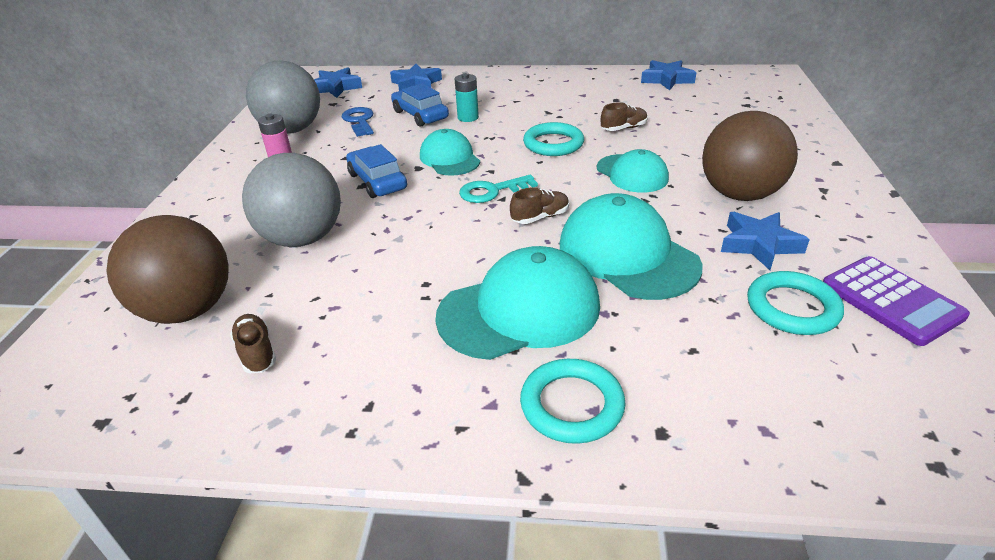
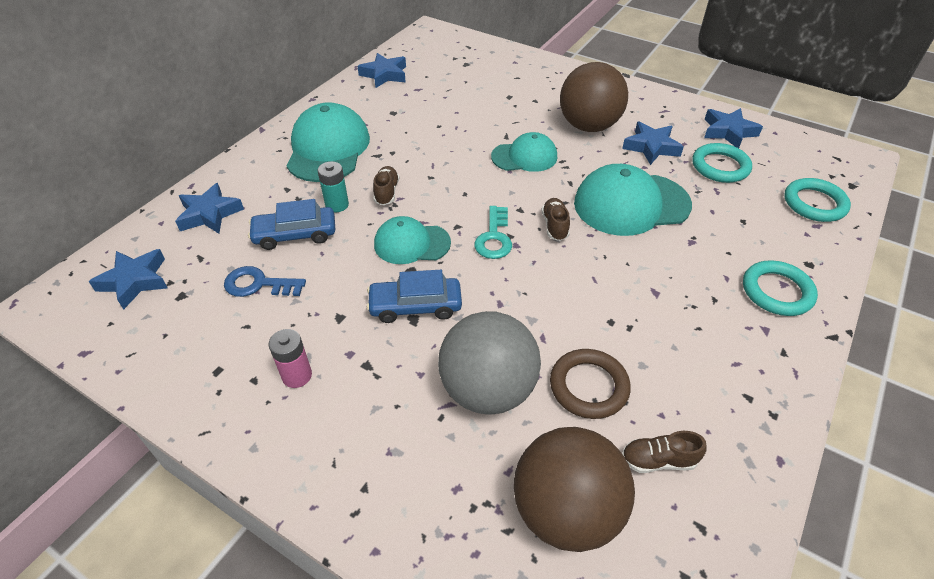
camera: 65 degrees left, 10 degrees up
(292, 130) = (219, 350): grey ball -> none
(331, 290) = (588, 386): none -> brown ring
(519, 310) = (671, 280): turquoise cap -> turquoise cap (328, 149)
(553, 144) = (441, 175): turquoise ring -> turquoise ring (814, 203)
(623, 128) = (449, 130): brown shoe -> brown shoe (386, 192)
(891, 300) = (728, 132): purple calculator -> blue star

